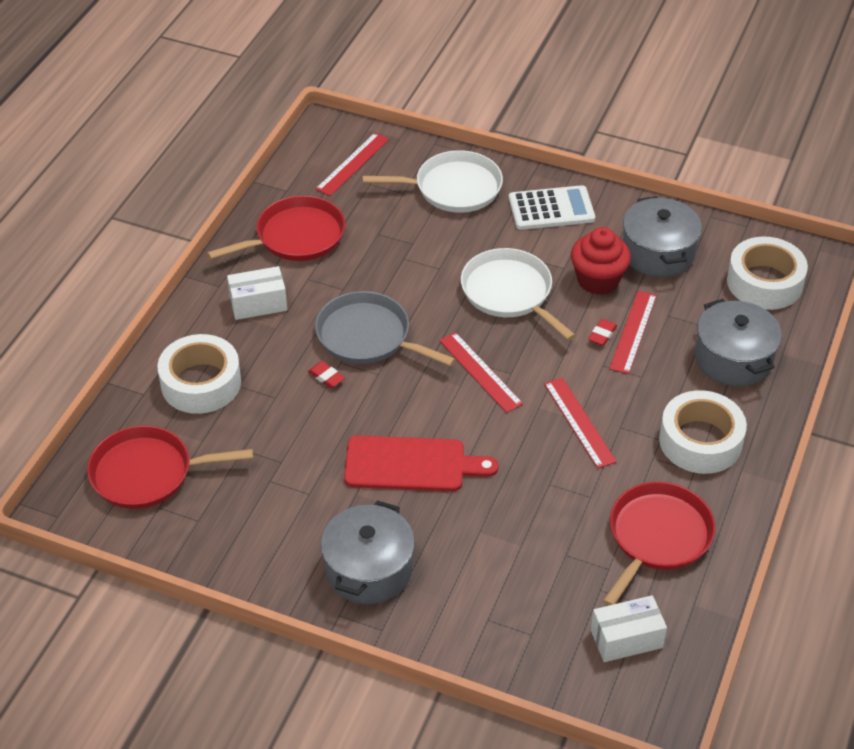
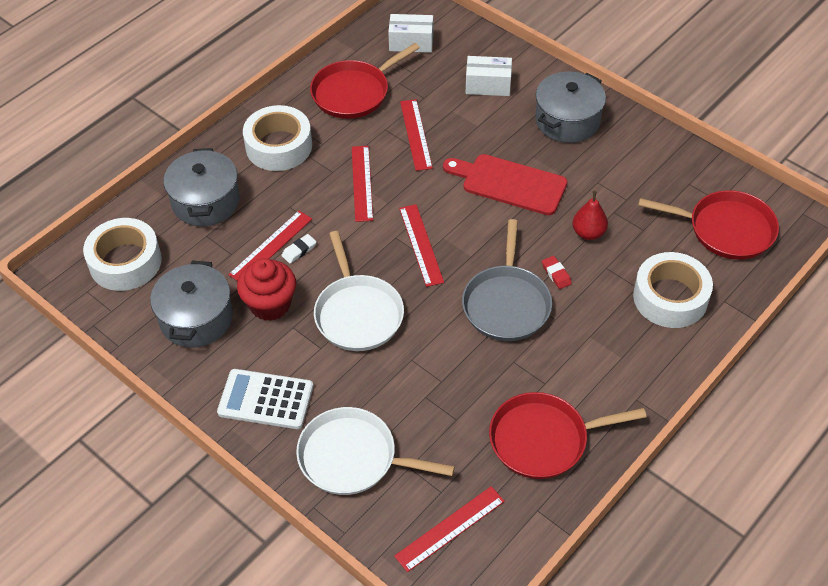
camera: 160 degrees left, 5 degrees up
(258, 304) = (601, 367): white box -> white box (488, 85)
(303, 429) = (588, 233): none -> red pear
(368, 336) = (506, 304): grey pan -> grey pan turned 45 degrees clockwise
(549, 499) = (416, 134): none -> red ruler
(602, 335) = (299, 251): red eraser -> white eraser

